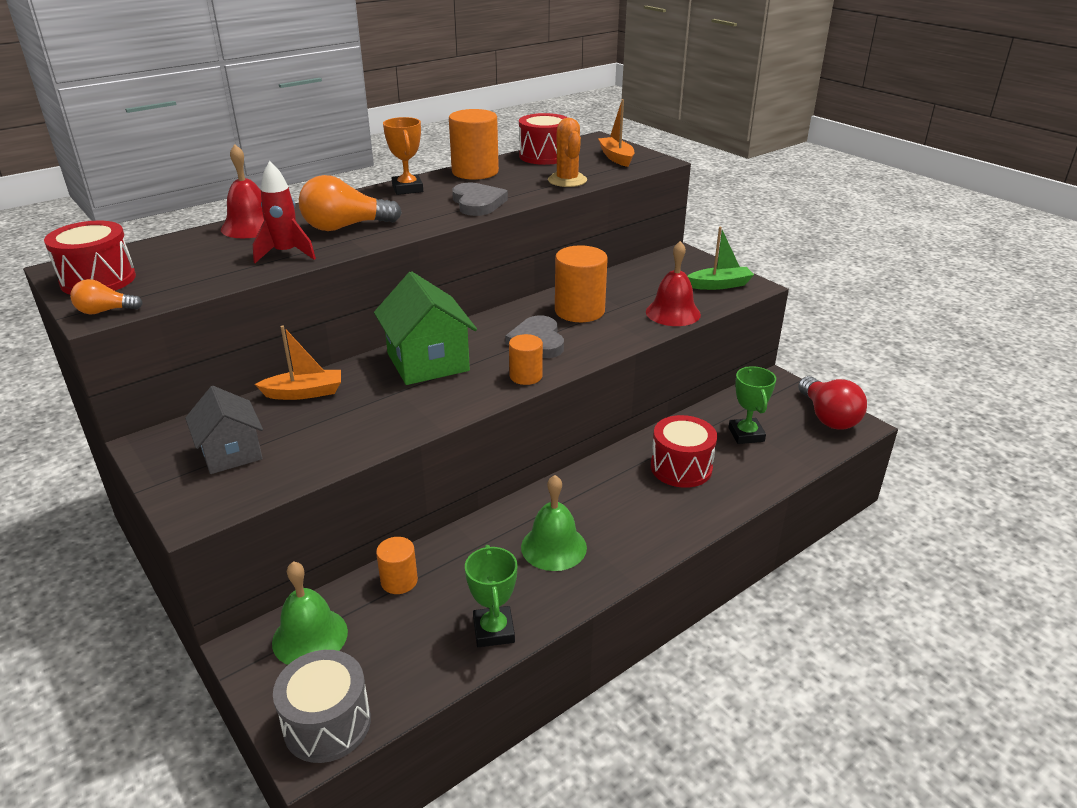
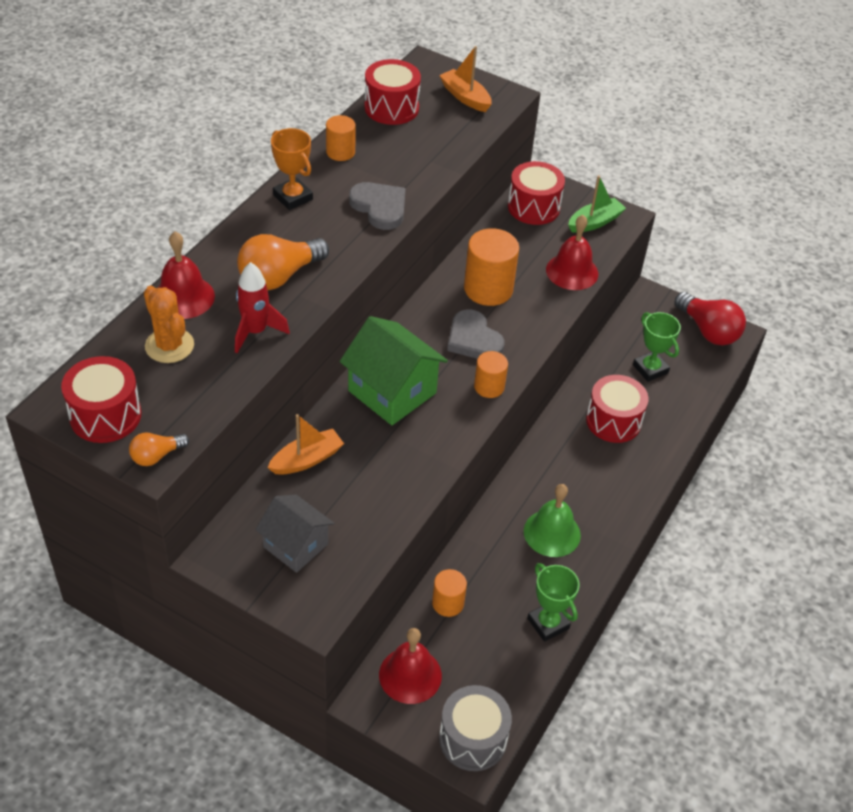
camera: 25 degrees left, 15 degrees up
(310, 636) = (410, 675): green bell -> red bell
(475, 172) = (340, 152): orange cylinder -> orange cylinder, size x0.58
(567, 180) = (441, 149): orange cactus -> orange cactus (169, 346)
(665, 267) = (533, 207): none -> red drum

